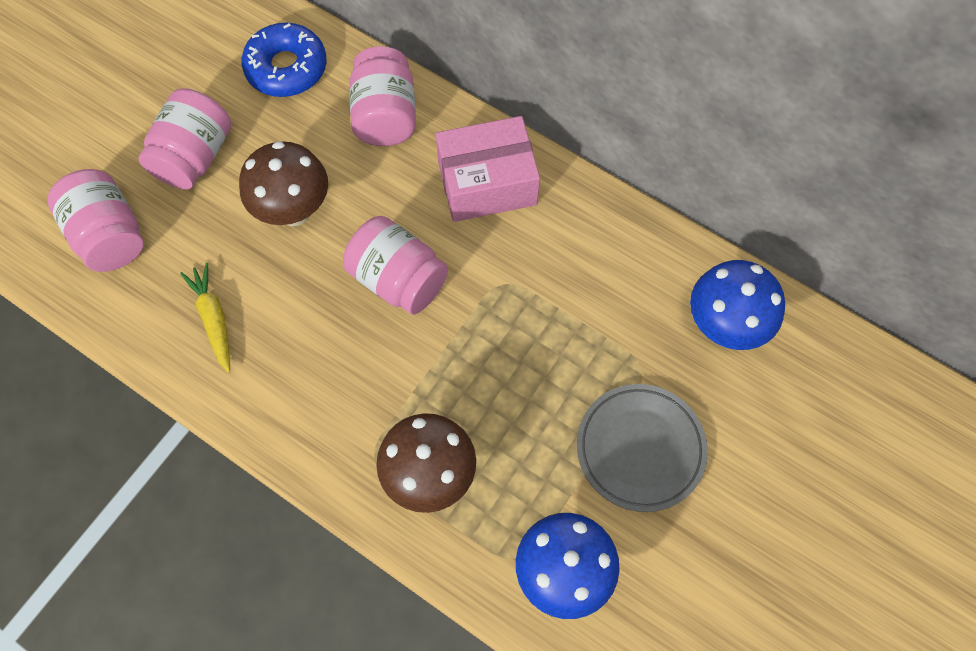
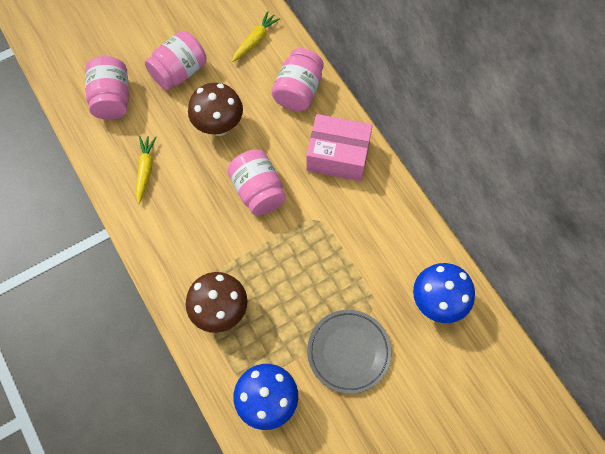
camera: 25 degrees right, 0 degrees up
(286, 68) = (255, 40): blue donut -> yellow carrot

